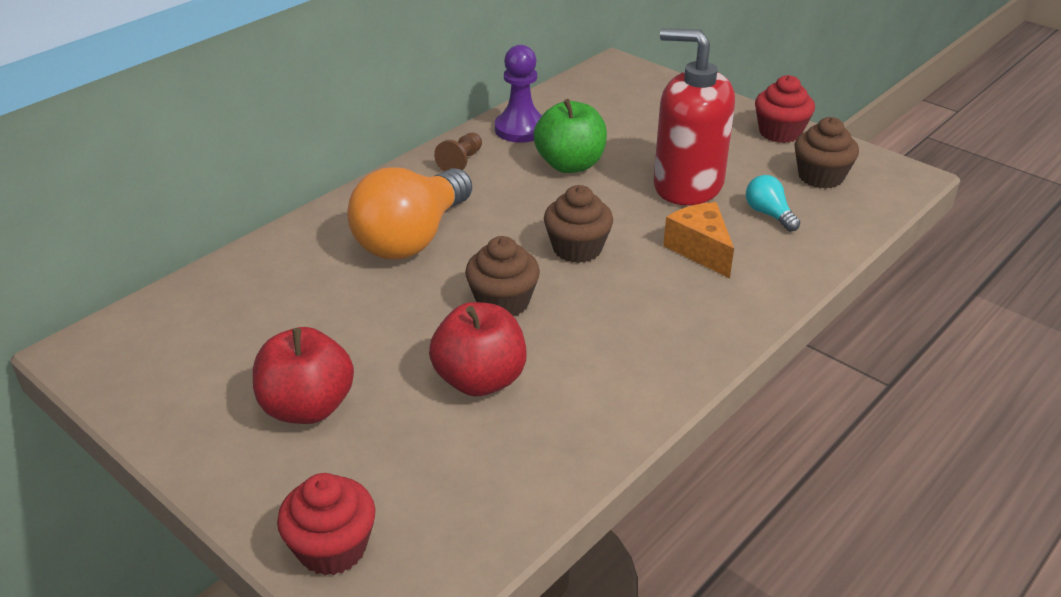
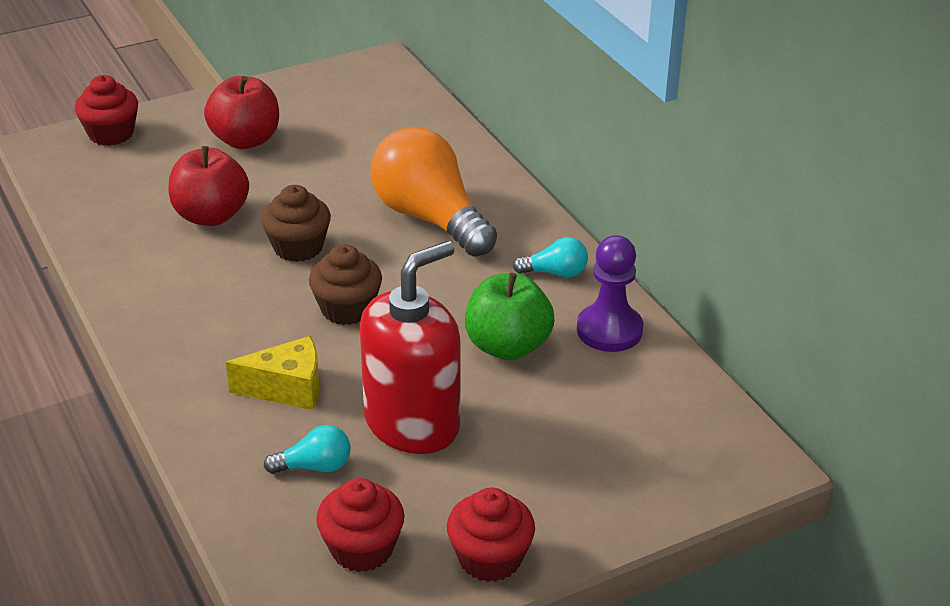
camera: 110 degrees right, 0 degrees up
(461, 162) = (555, 273): brown pawn -> turquoise light bulb
(700, 250) = (287, 389): orange cheese -> yellow cheese
(820, 177) = (362, 549): brown cupcake -> red cupcake

